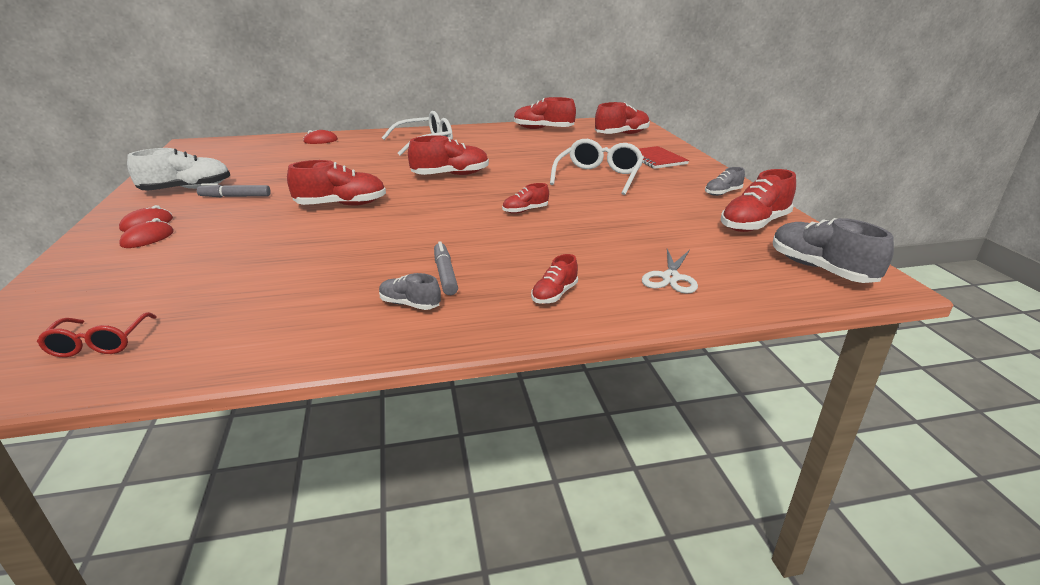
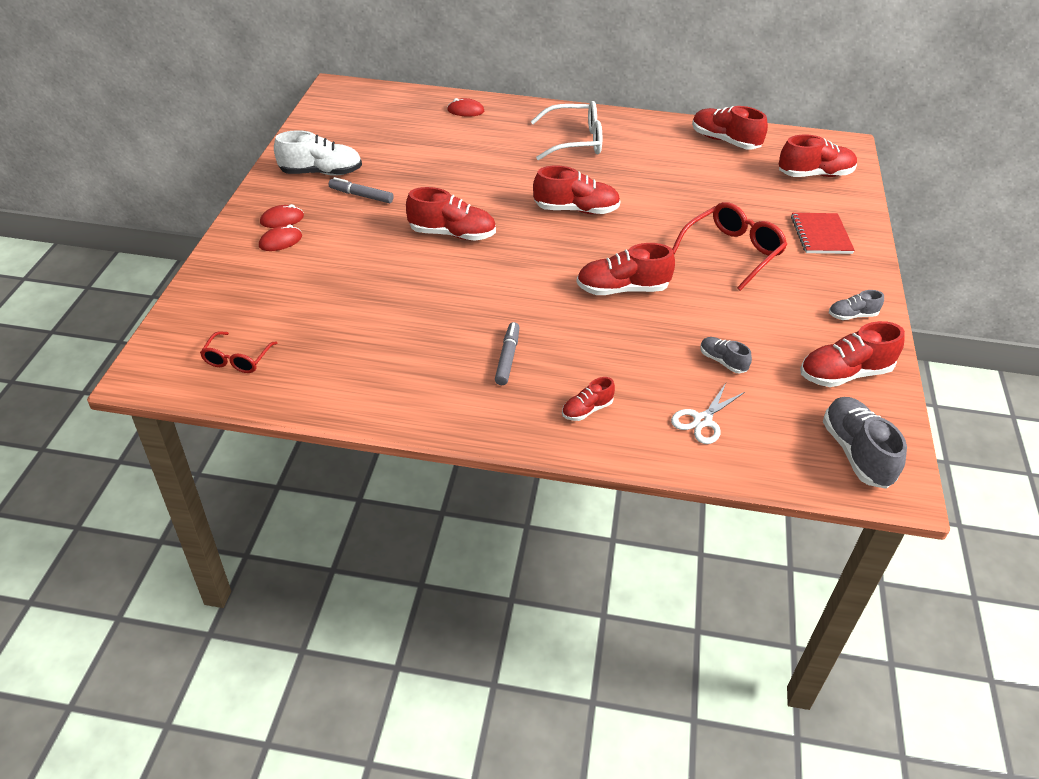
camera: 20 degrees right, 15 degrees up
(410, 304) = (464, 385): grey shoe -> grey shoe (722, 361)
(525, 211) = (622, 289): red shoe -> red shoe, size x1.82
(599, 177) = (733, 252): white glasses -> red glasses

